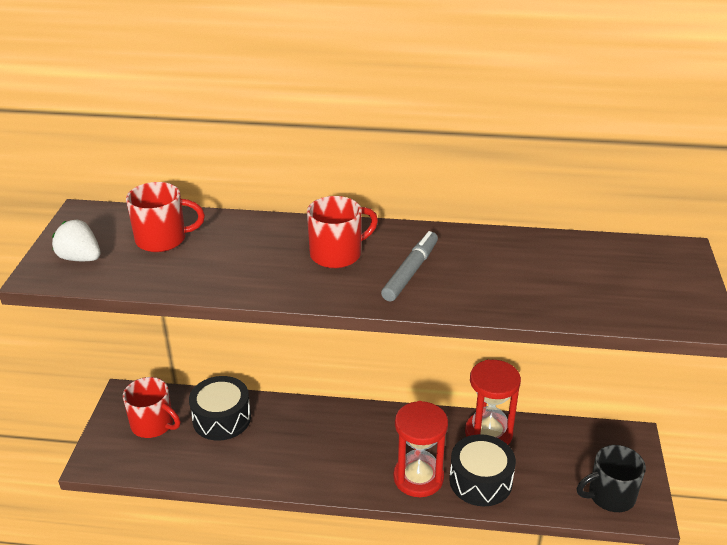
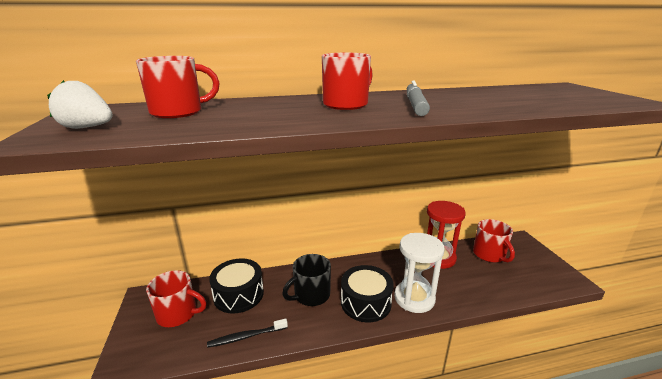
camera: 20 degrees left, 10 degrees down
(213, 468) = (246, 336): none -> black toothbrush
(418, 478) = (414, 298): red hourglass -> white hourglass
(480, 481) = (457, 289): black drum -> black drum (366, 302)
(565, 447) = (489, 255): none -> red mug
(610, 495) = (541, 276): black mug -> black mug (311, 295)

